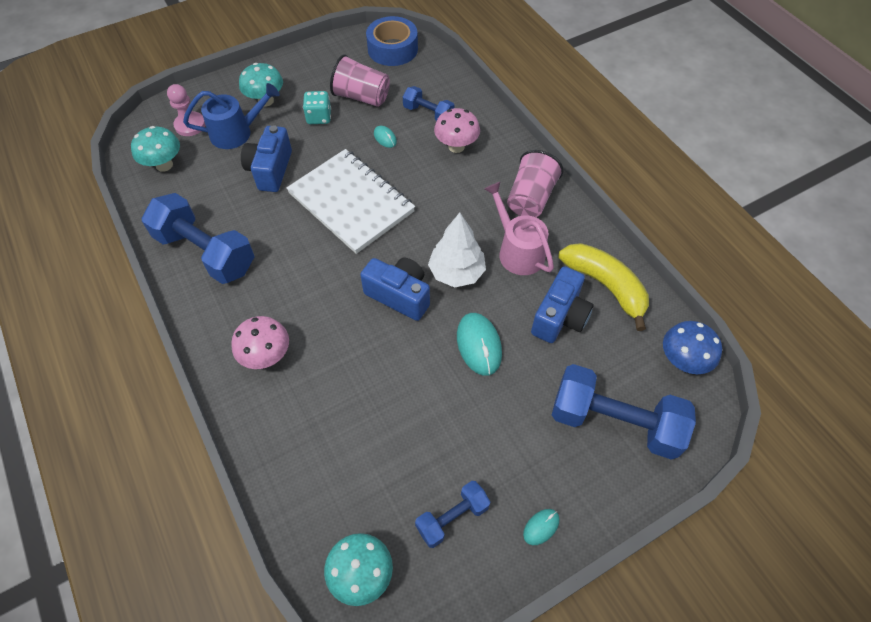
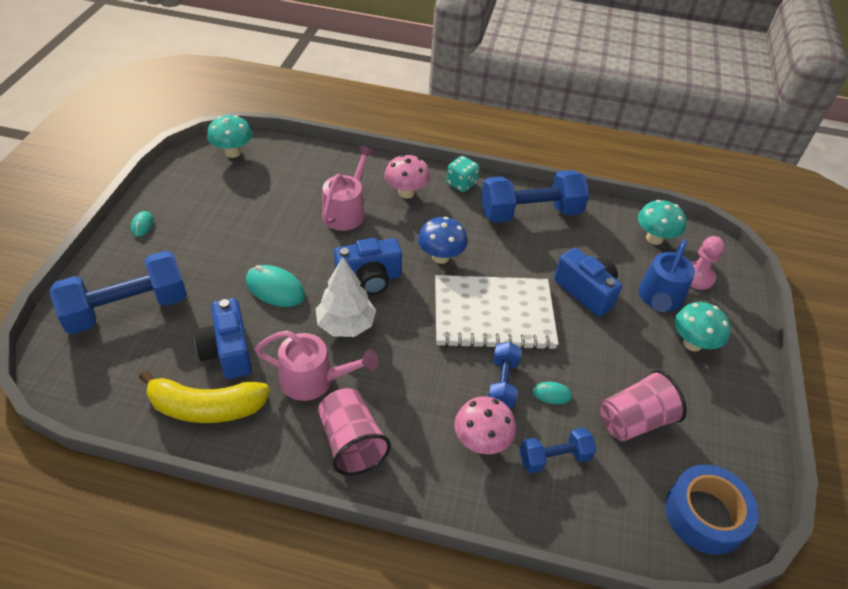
camera: 130 degrees right, 10 degrees down
(319, 117) = (631, 365): turquoise dice -> turquoise dice (461, 184)
(340, 379) = (346, 211): none -> pink watering can
(452, 517) = (203, 198): blue dumbbell -> blue dumbbell (502, 383)
(682, 361) = (91, 390): blue mushroom -> blue mushroom (440, 257)

